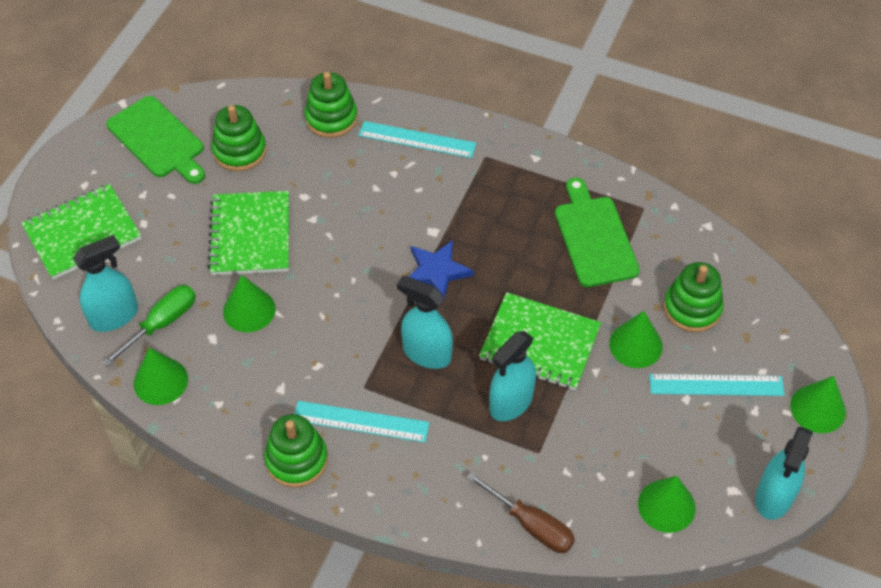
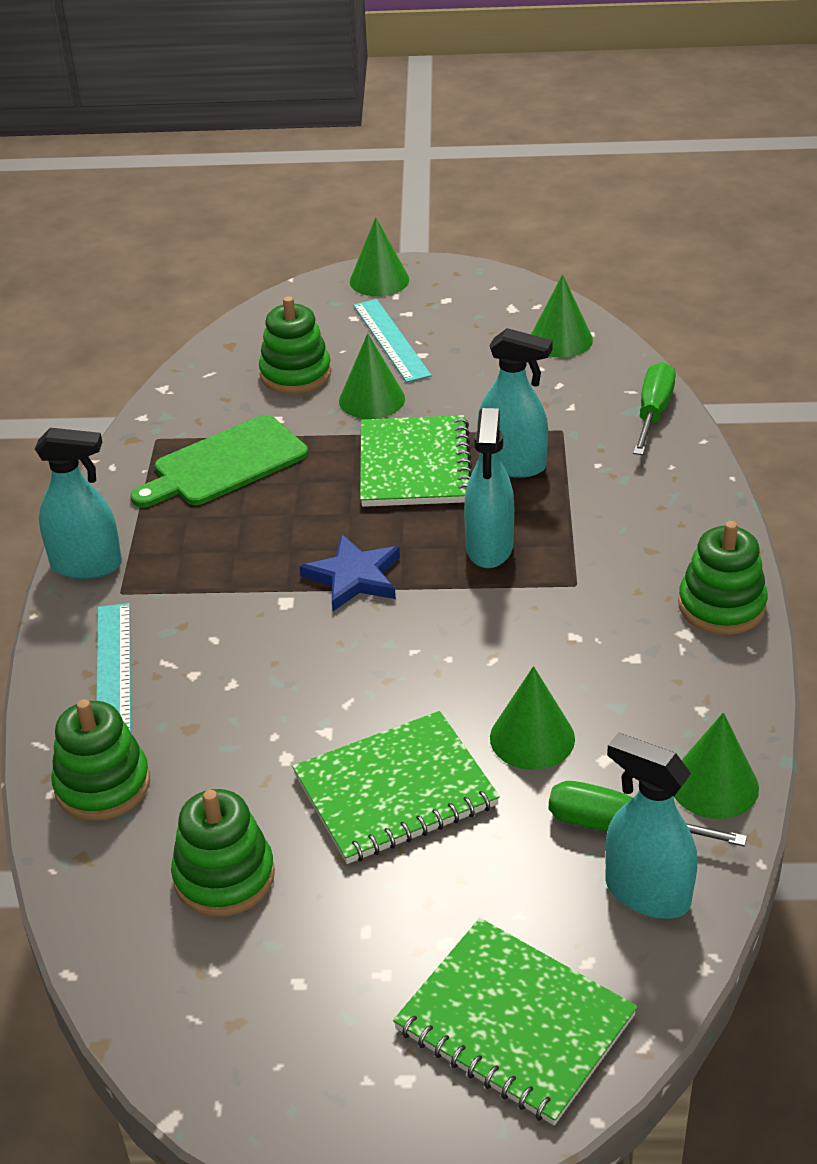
camera: 110 degrees left, 15 degrees down
(158, 140) = (245, 1011): green cutting board -> none
(361, 421) = (626, 570): turquoise ruler -> none
(531, 524) = (653, 413): brown screwdriver -> green screwdriver
(774, 497) = (501, 286): turquoise spray bottle -> turquoise spray bottle (87, 565)

